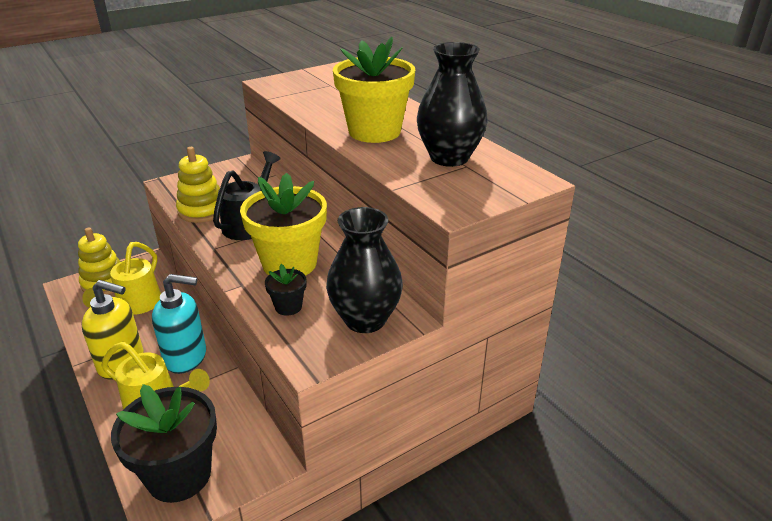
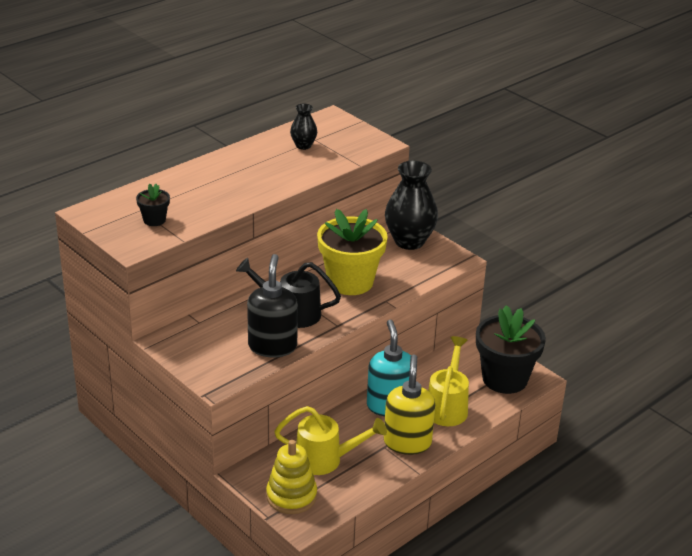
camera: 100 degrees left, 0 degrees up
(202, 210) = (272, 346): yellow stacking toy -> black soap dispenser
(288, 307) = (406, 275): black flower pot -> black flower pot (154, 220)
(374, 131) = (259, 178): yellow flower pot -> none
(449, 158) = (303, 146): black vase -> black vase, size x0.51

